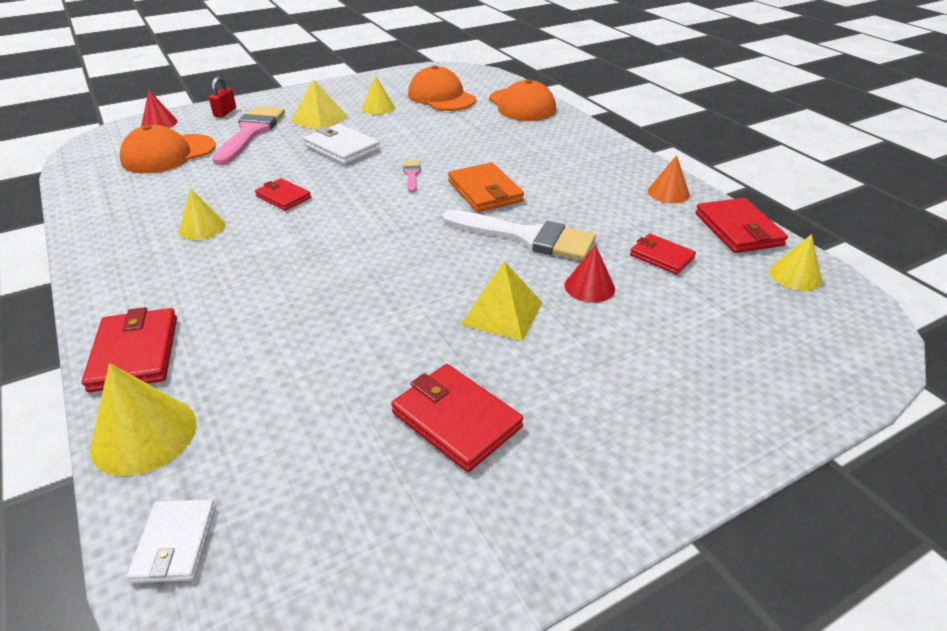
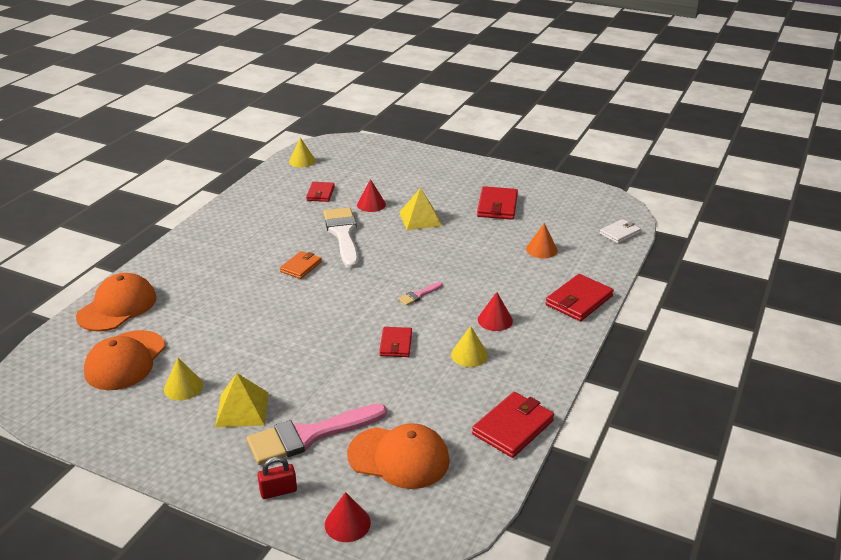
camera: 125 degrees left, 5 degrees down
(144, 435) = (603, 267): yellow cone -> none
(218, 267) = (495, 320): none -> red cone
(342, 148) = (291, 361): white wallet -> none
(412, 175) = (306, 305): pink brush -> pink brush (419, 295)
(485, 191) = (301, 267): orange wallet -> orange wallet, size x0.65
(668, 193) = (240, 207): orange cone -> orange cone (541, 249)
(738, 229) = (268, 180): red wallet -> red wallet (513, 427)

